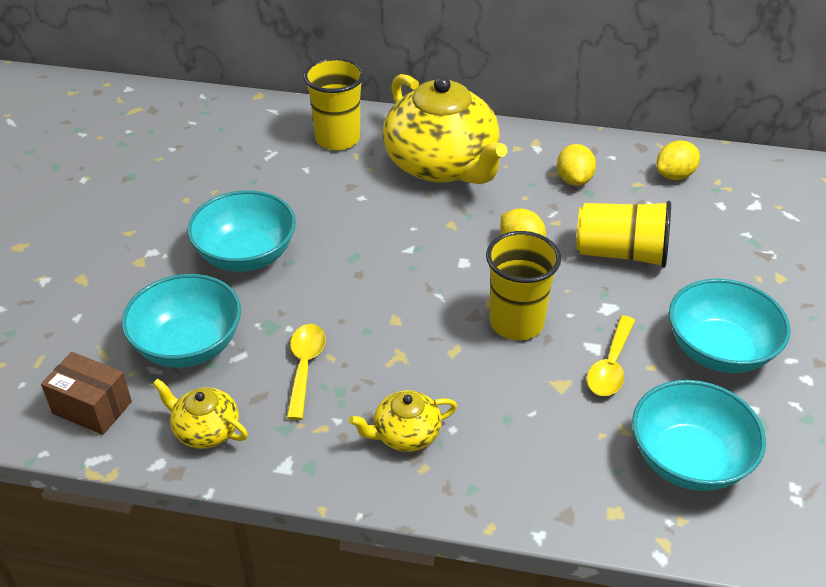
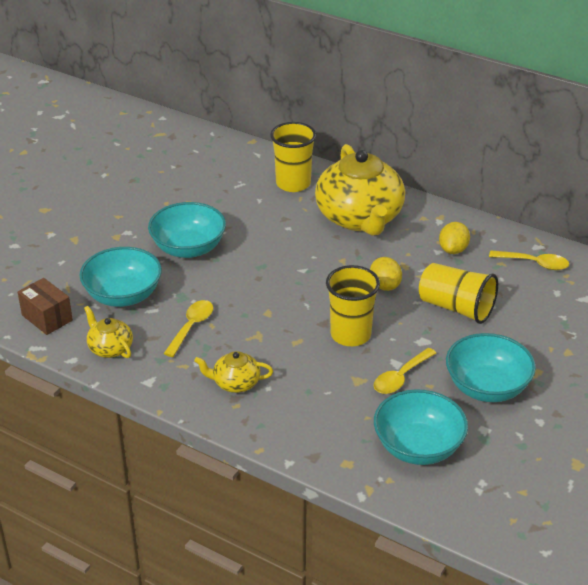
camera: 20 degrees right, 5 degrees down
(674, 175) = (534, 263): yellow lemon -> yellow spoon

